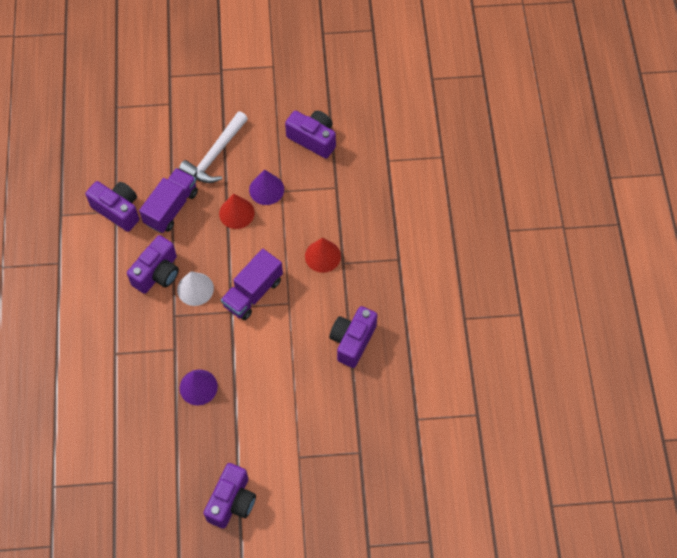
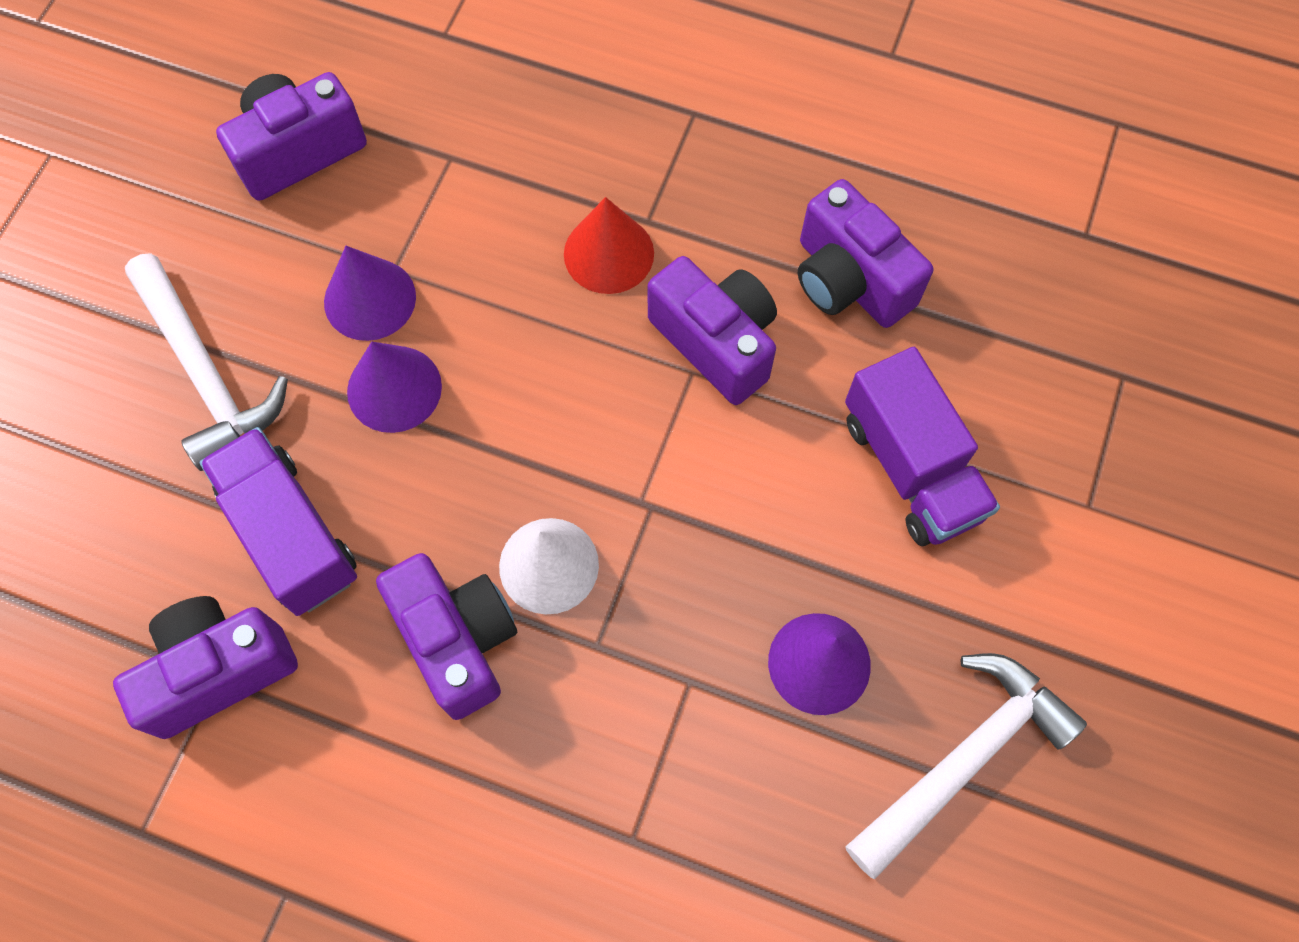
camera: 65 degrees left, 5 degrees up
(185, 445) = (963, 759): none -> white hammer
(232, 501) = (1151, 702): purple camera -> purple camera (716, 342)
(236, 213) = (394, 388): red cone -> purple cone
(253, 292) = (626, 437): purple truck -> purple truck (910, 467)

